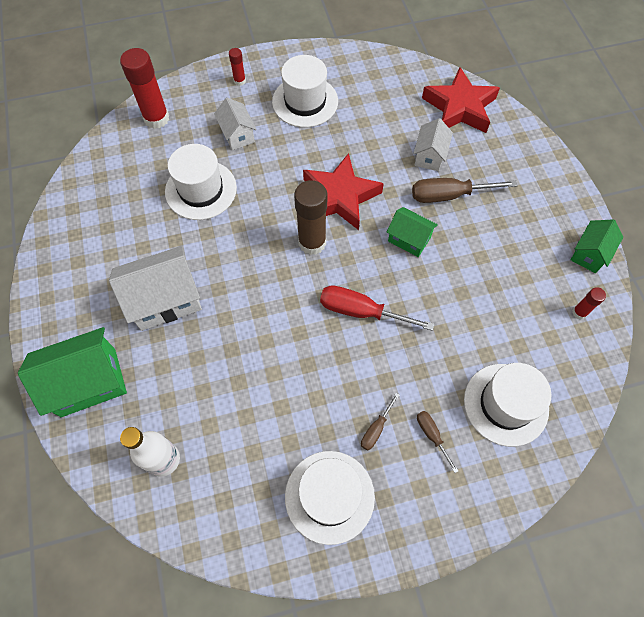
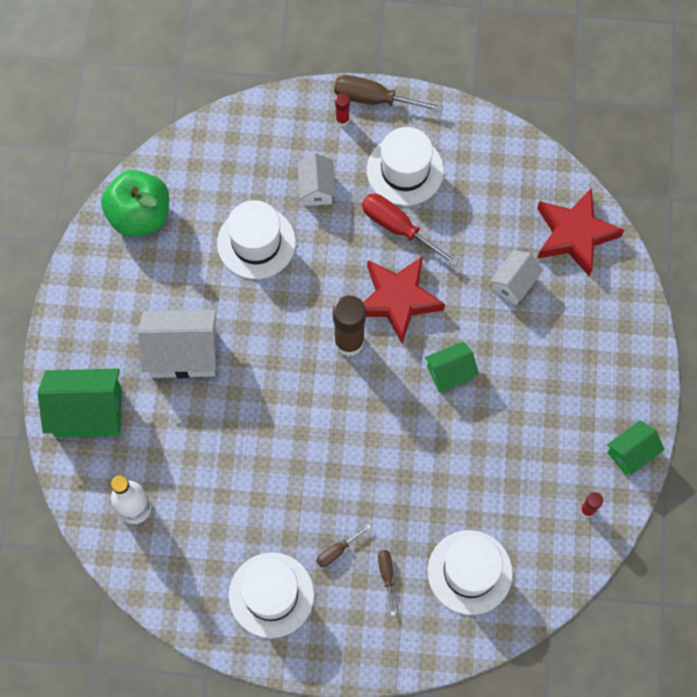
camera: 20 degrees right, 5 degrees up
(89, 199) = (140, 215): none -> green apple
(156, 119) = (237, 139): red glue stick -> none
(361, 311) = (369, 432): red screwdriver -> red screwdriver (398, 228)
(409, 239) = (450, 372): green house -> green house turned 75 degrees counterclockwise
(449, 195) = (514, 337): brown screwdriver -> brown screwdriver (374, 99)

